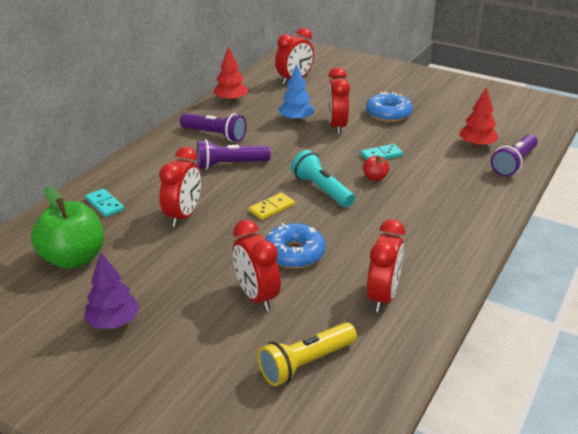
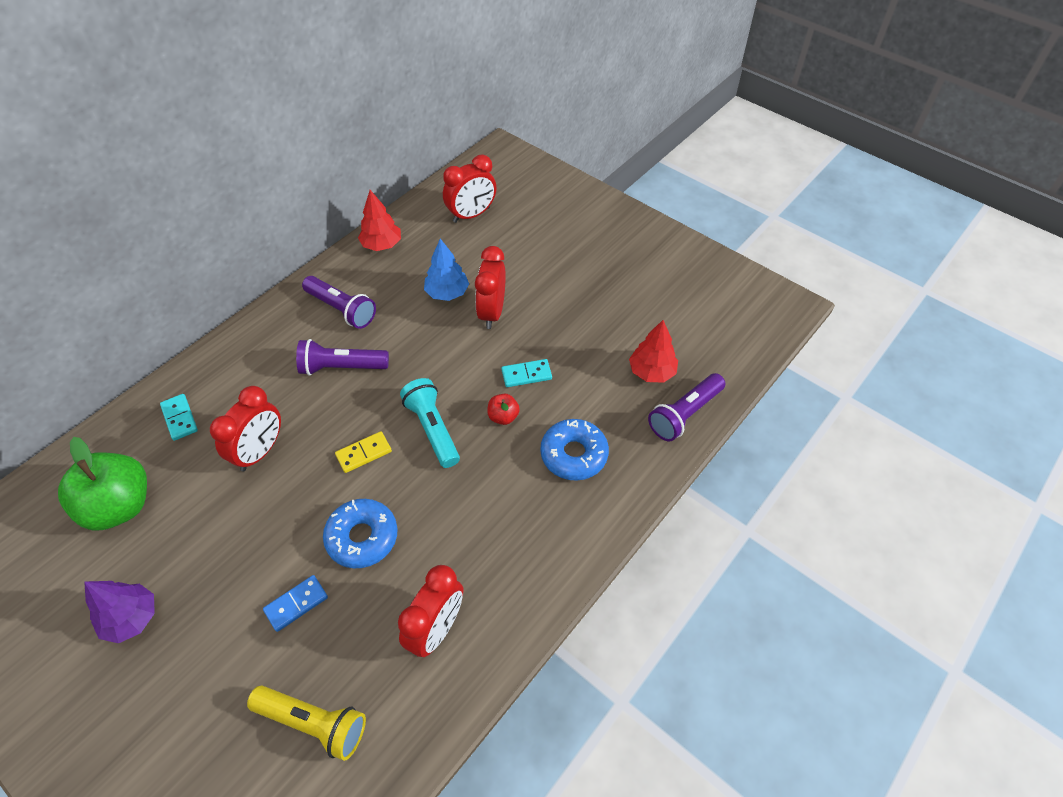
camera: 10 degrees right, 20 degrees up
(256, 296) = (296, 604): red clock -> blue domino
(306, 363) = (313, 723): yellow flashlight -> yellow flashlight turned 135 degrees counterclockwise
(388, 114) = (564, 296): blue donut -> blue donut (574, 454)

